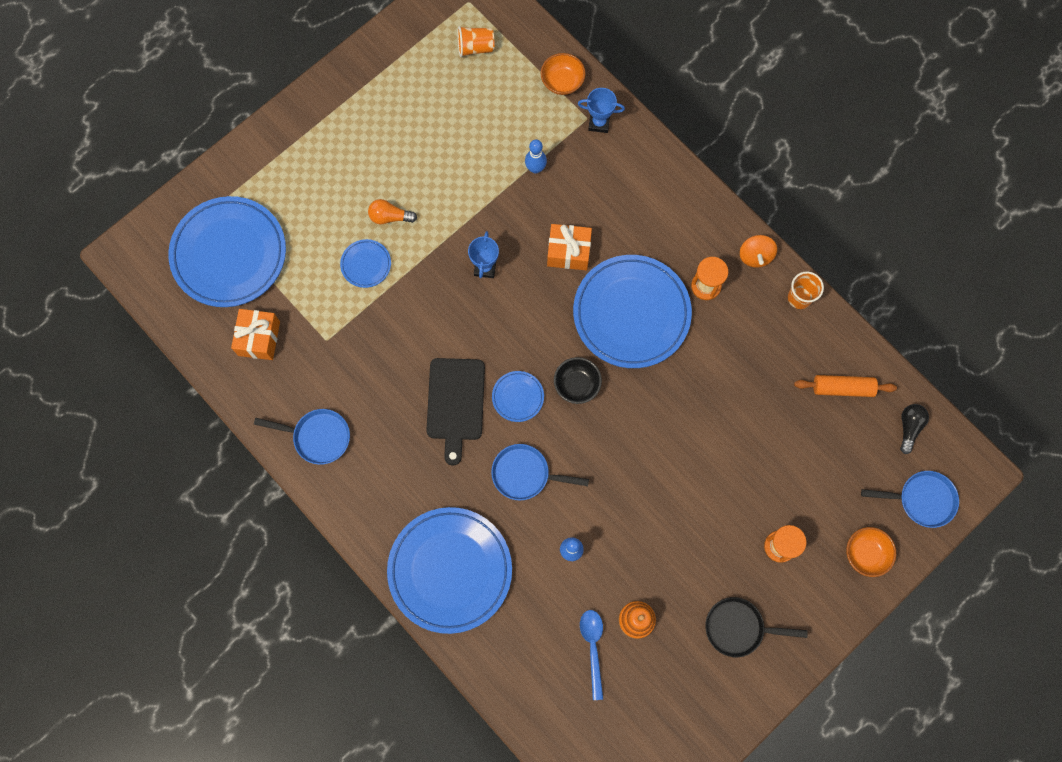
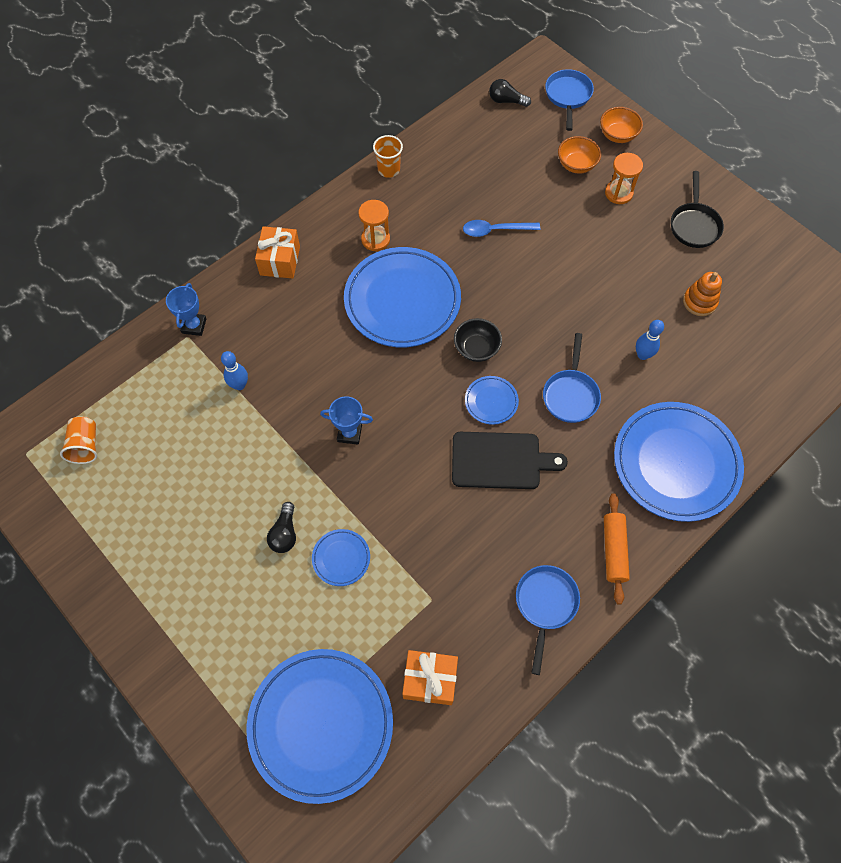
camera: 90 degrees left, 10 degrees down
(390, 217) = (285, 533): orange light bulb -> black light bulb
(562, 82) = (142, 359): orange bowl -> orange bowl (576, 165)
(568, 252) = (335, 354): orange gift -> orange gift (280, 260)
(593, 648) = (731, 337): blue spoon -> blue spoon (495, 230)
(755, 256) = (347, 200): orange spinning top -> none
(842, 388) = (473, 143): orange rolling pin -> orange rolling pin (613, 550)

